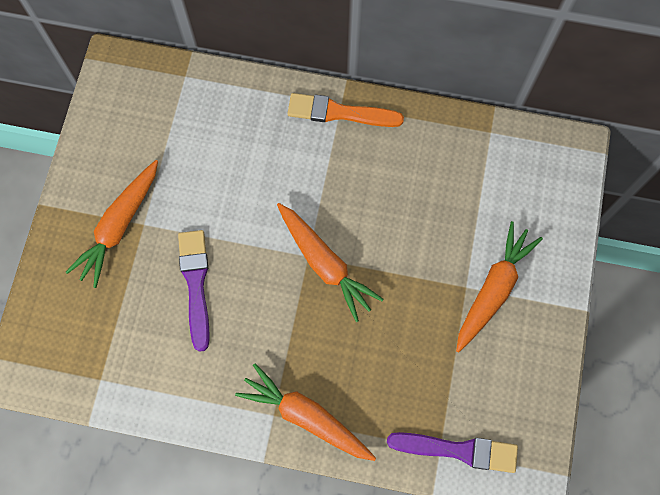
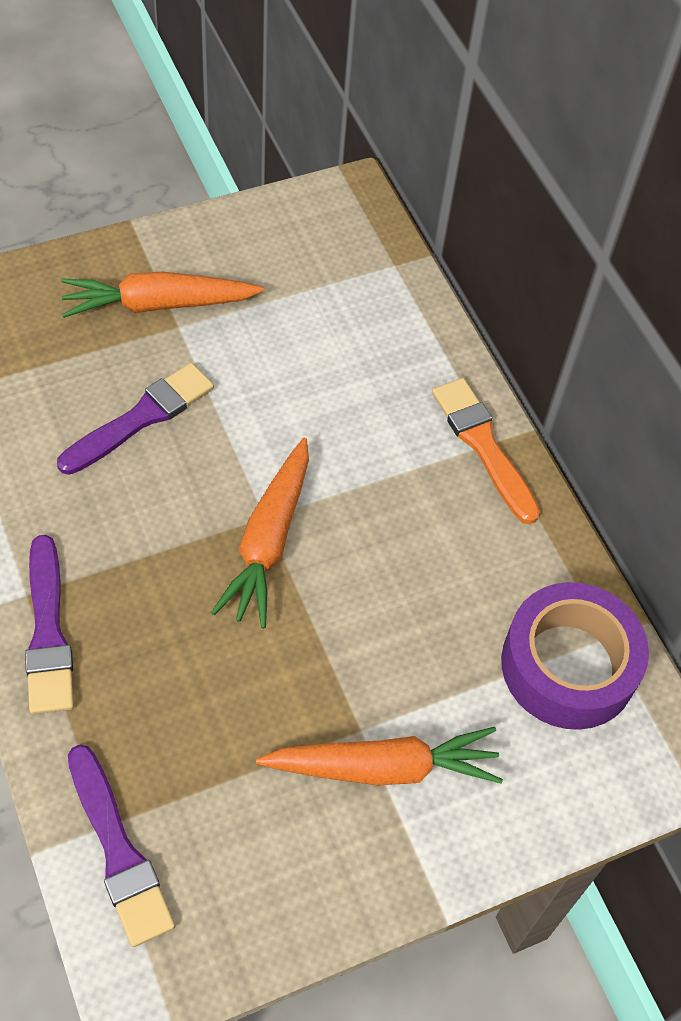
camera: 50 degrees right, 15 degrees down
(306, 416) = (48, 632): orange carrot -> purple brush
(494, 162) = (568, 665): none -> purple tape

